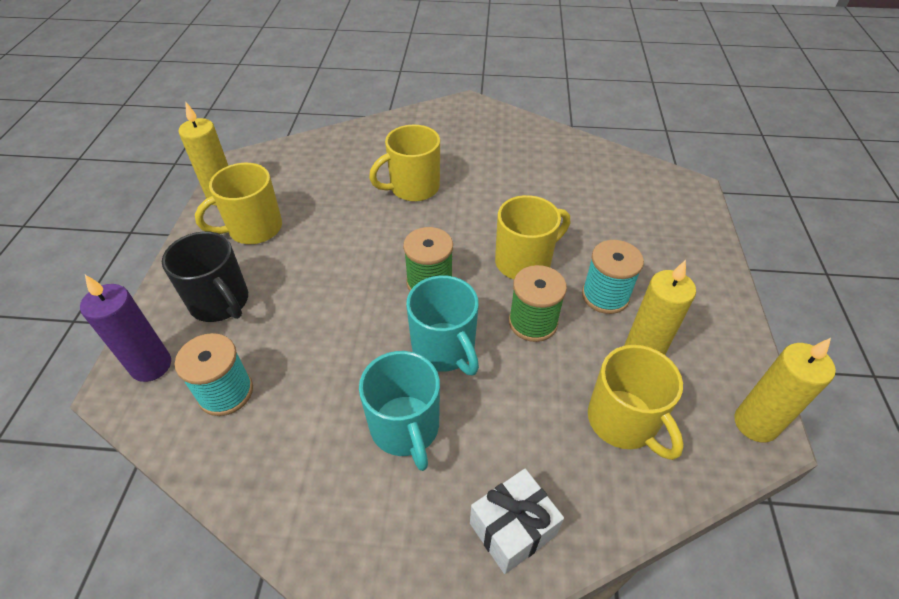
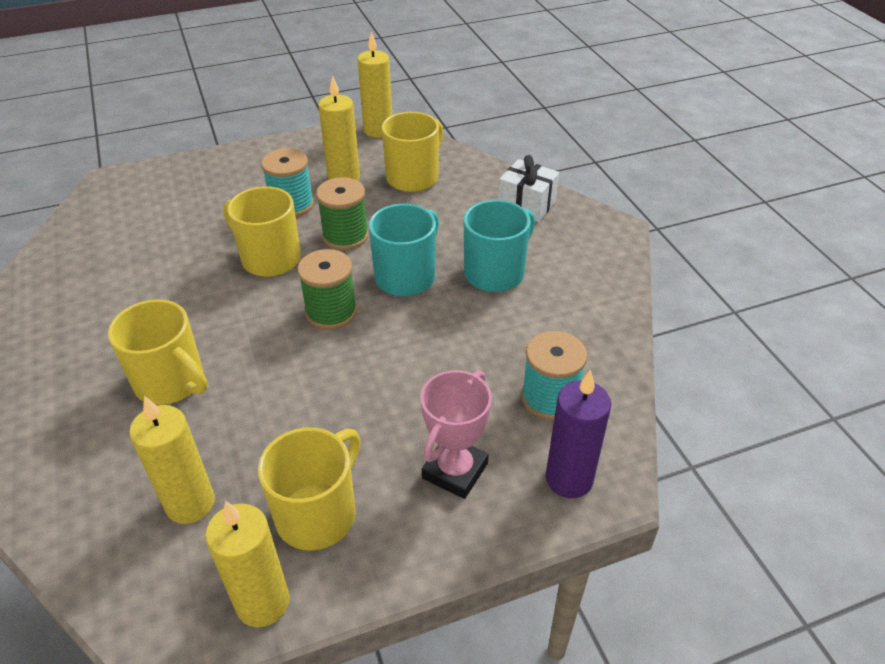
camera: 115 degrees left, 5 degrees down
(220, 302) = (455, 471): black mug -> pink trophy
(253, 229) = (318, 513): yellow mug -> yellow mug turned 90 degrees counterclockwise
(309, 182) = (190, 503): none -> yellow candle

